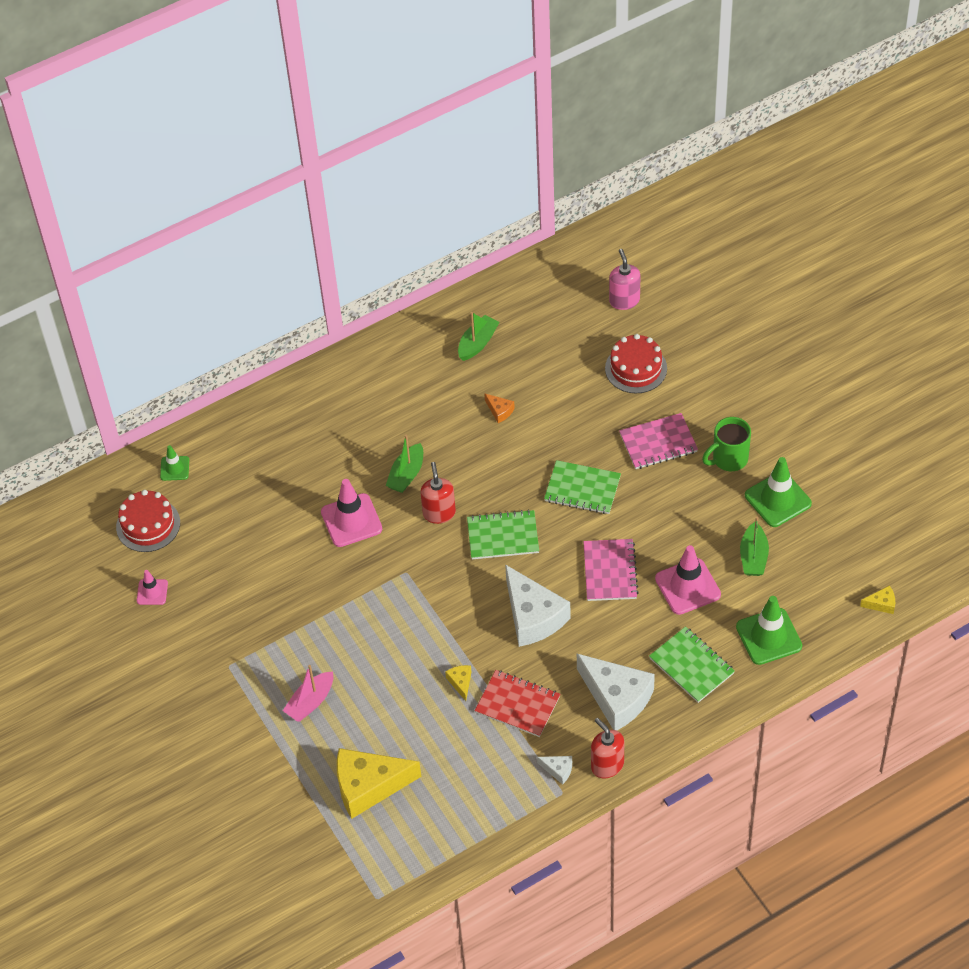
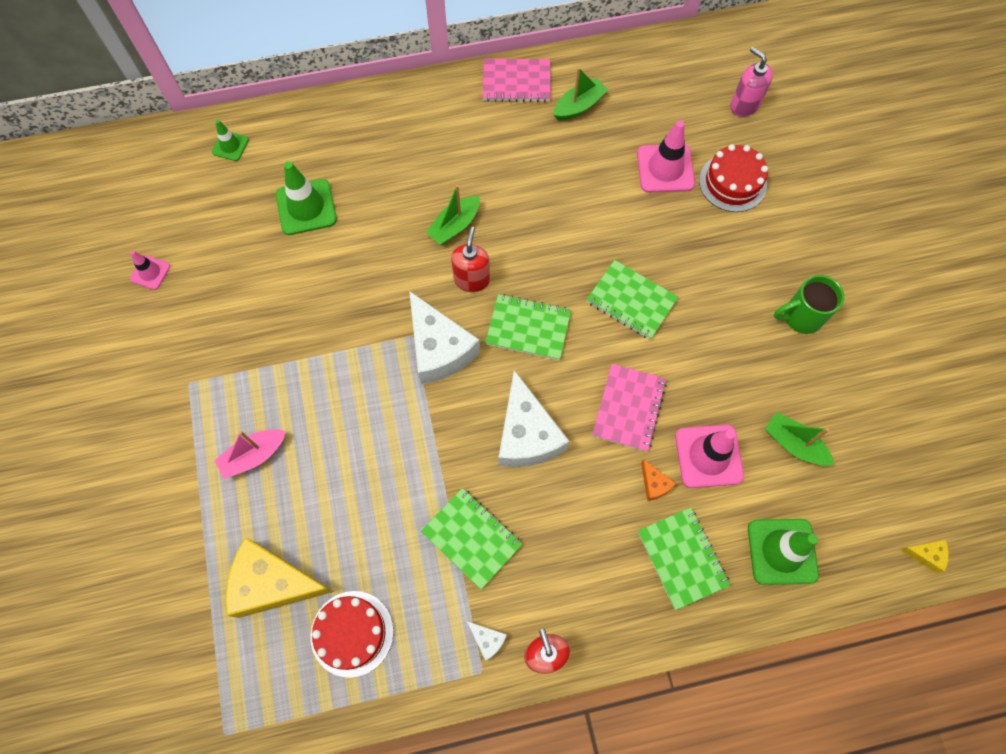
camera: 15 degrees right, 15 degrees up
(148, 525) = (178, 198): red cake -> red cake (352, 633)
(351, 520) = (379, 258): pink traffic cone -> pink traffic cone (665, 168)
(460, 682) = (420, 488): yellow cheese -> none
(500, 411) = (575, 186): orange cheese -> orange cheese (654, 484)
(517, 704) = (472, 538): red notebook -> green notebook
(617, 698) = (584, 569): white cheese -> white cheese (439, 349)
(624, 300) = (744, 105): pink soap dispenser -> pink soap dispenser turned 45 degrees counterclockwise
(658, 443) = (730, 274): pink notebook -> pink notebook (516, 82)
(753, 556) = (794, 444): green boat -> green boat turned 105 degrees clockwise
(778, 499) = (841, 383): green traffic cone -> green traffic cone (306, 207)

